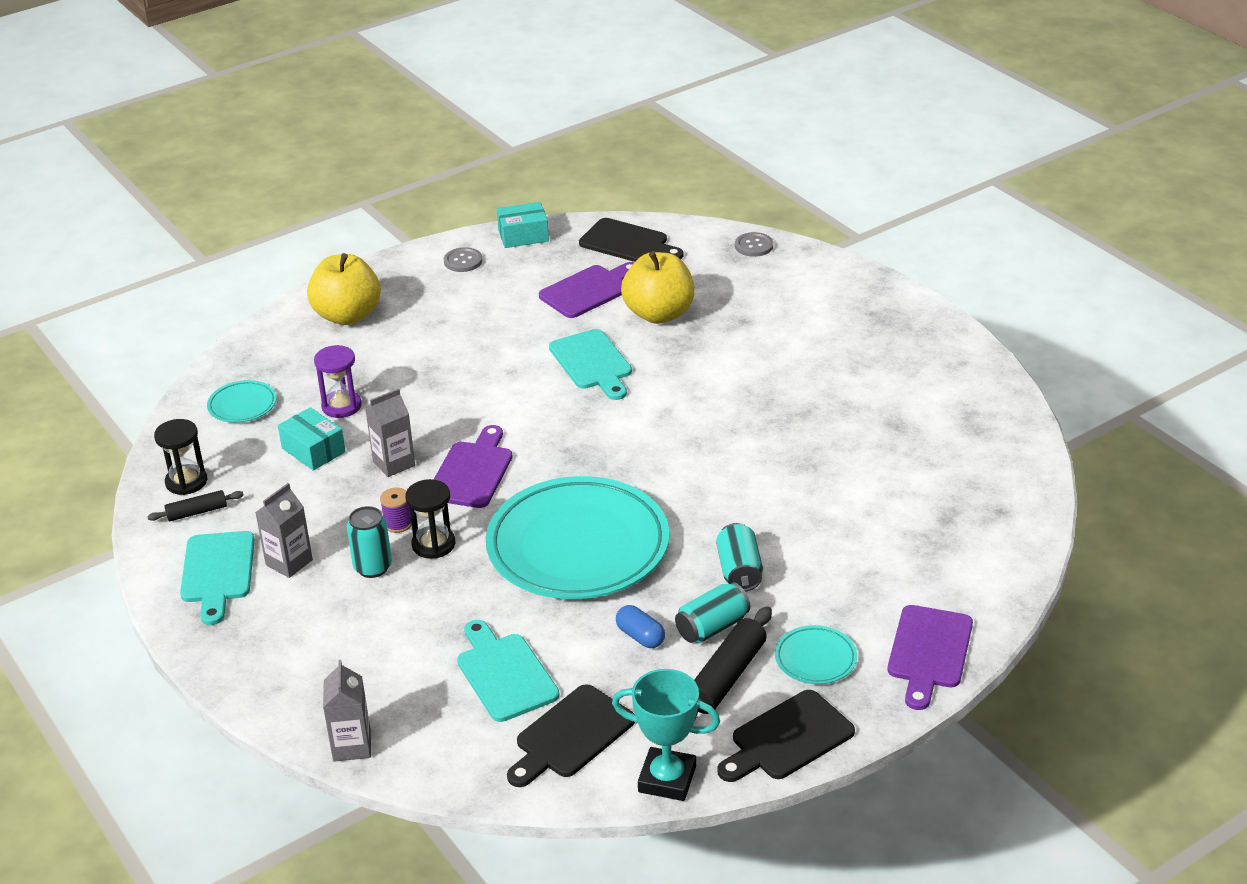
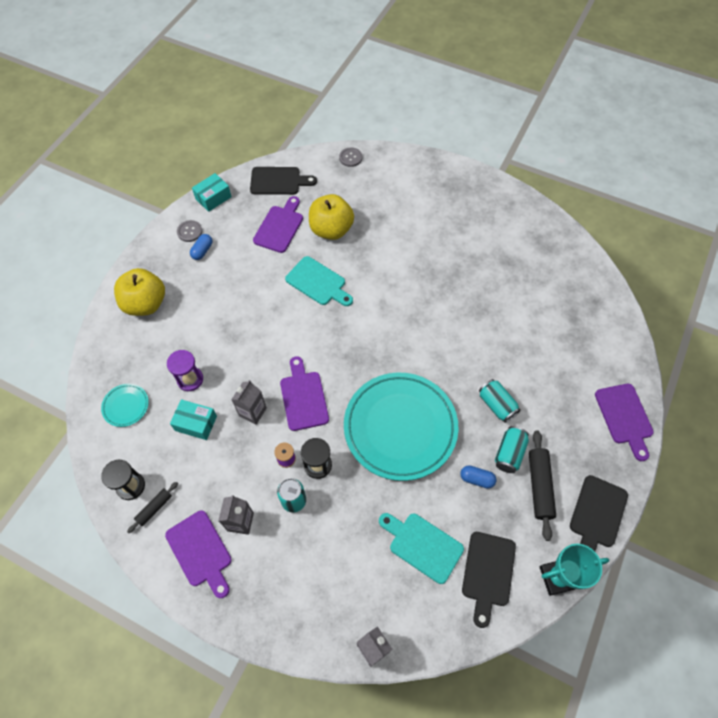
camera: 30 degrees left, 25 degrees up
(218, 572) = (200, 551): turquoise cutting board -> purple cutting board
(463, 285) = (202, 251): none -> blue capsule
(815, 659) = (574, 450): turquoise plate -> none

